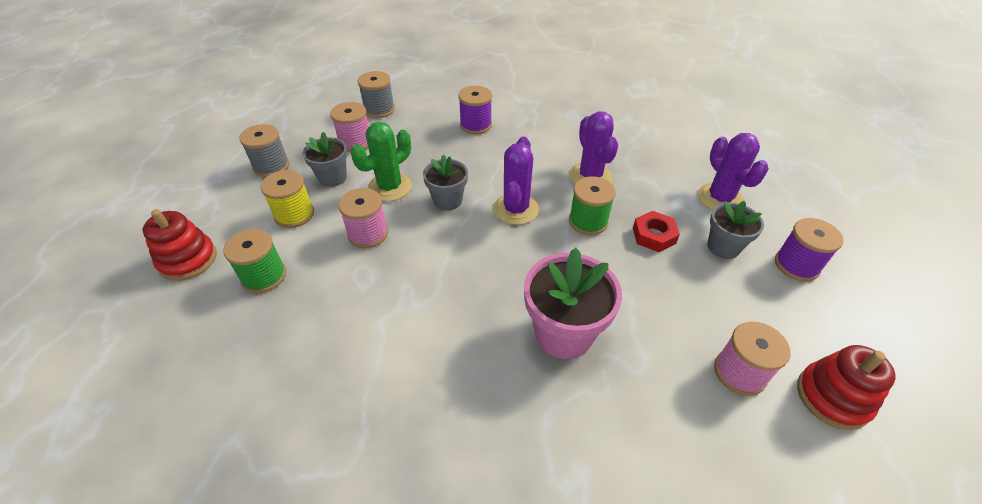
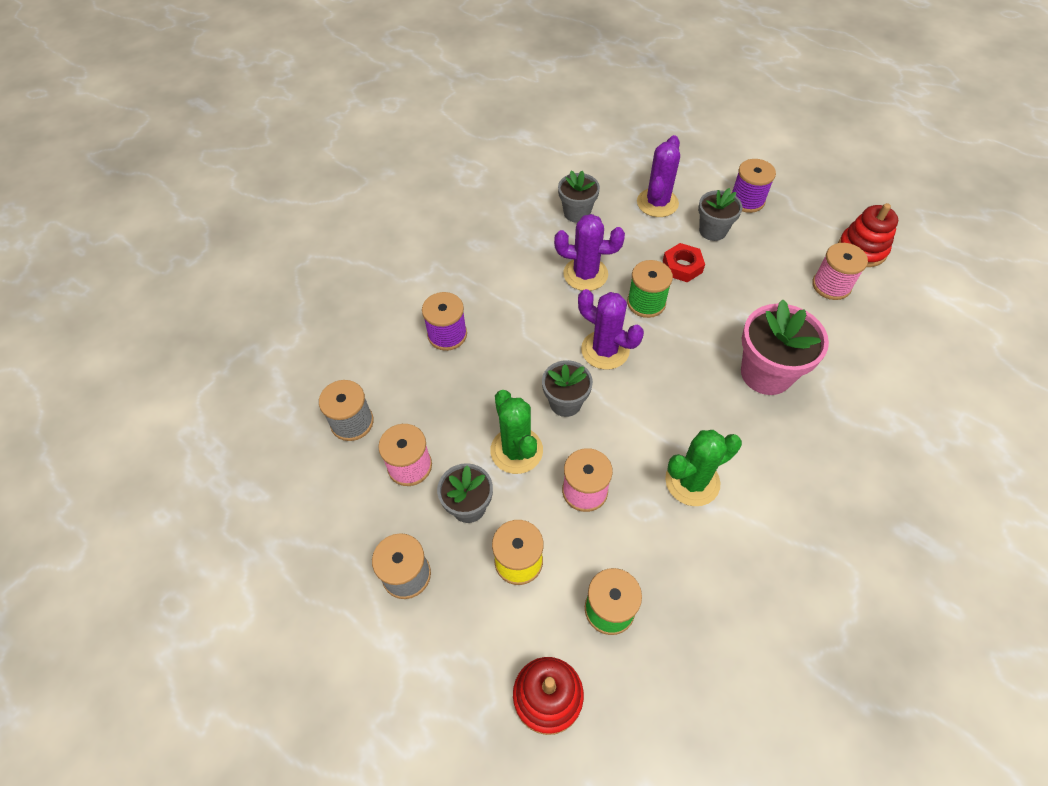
camera: 65 degrees left, 10 degrees up
(404, 301) = (692, 481): none -> green cactus
(656, 153) = (577, 213): none -> grey flower pot
(720, 198) = (657, 203): purple cactus -> purple cactus turned 75 degrees counterclockwise

